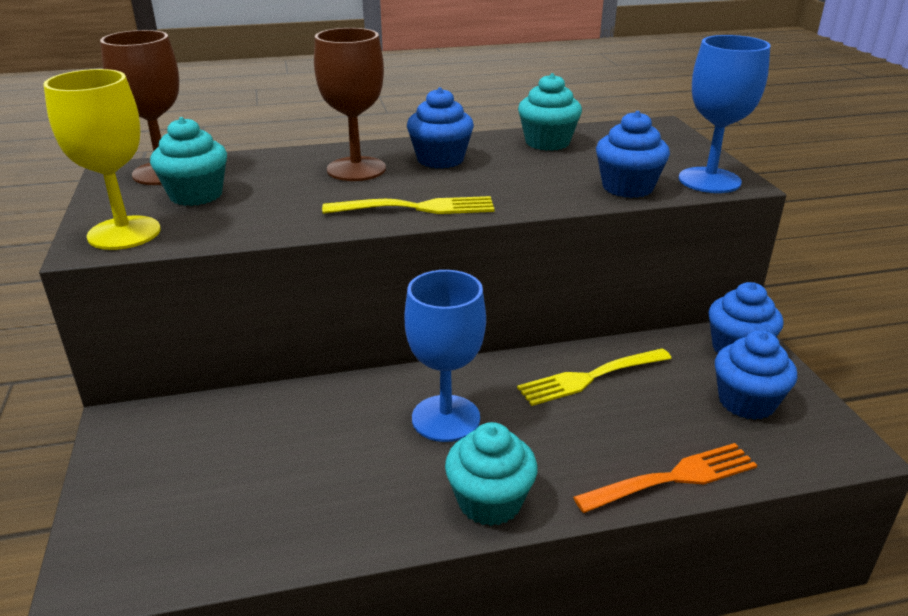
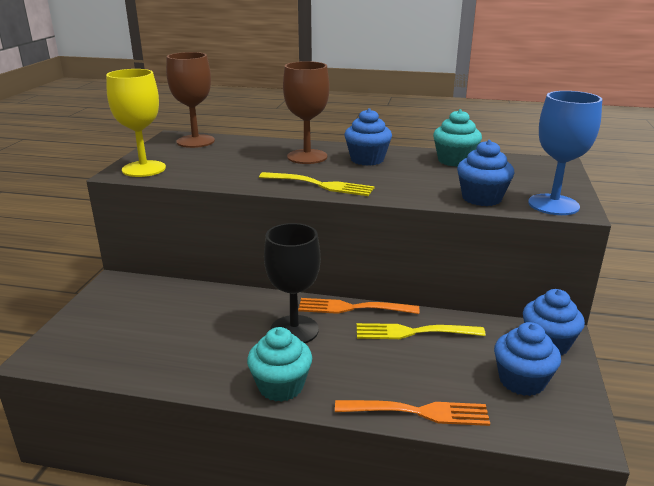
camera: 25 degrees right, 5 degrees down
(196, 195) = (200, 156): turquoise cupcake -> none
(446, 418) = (294, 330): blue goblet -> black goblet
(496, 366) = (353, 308): none -> orange fork

